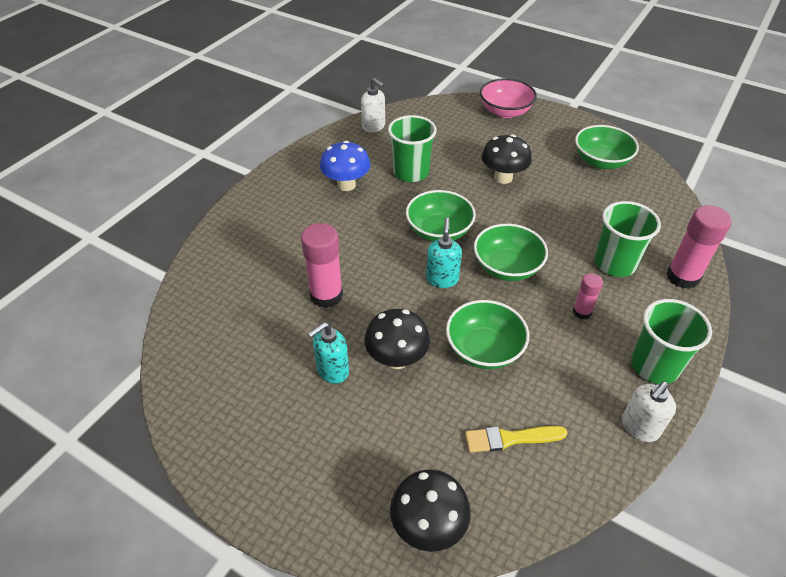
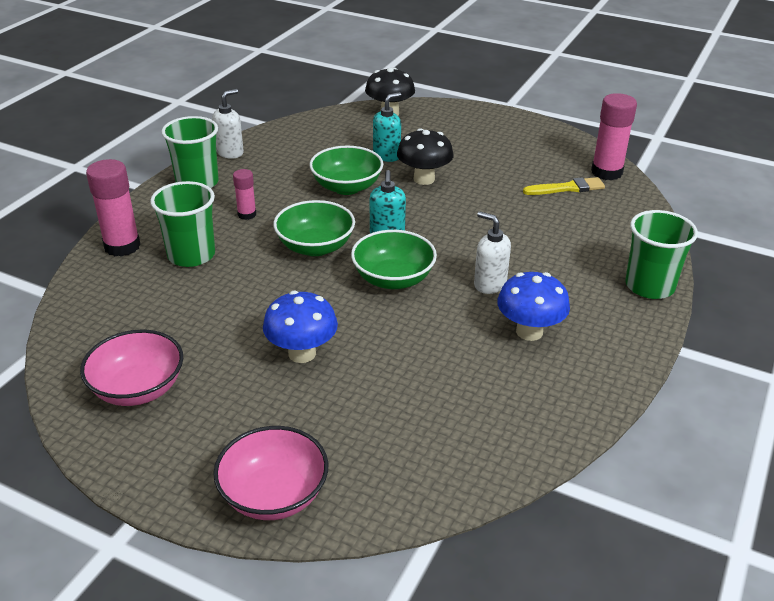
camera: 175 degrees right, 10 degrees down
(326, 295) = (504, 217): pink glue stick -> pink glue stick (606, 172)
(332, 371) = (477, 171): turquoise soap dispenser -> turquoise soap dispenser (387, 155)
(374, 127) = (522, 441): white soap dispenser -> white soap dispenser (489, 284)
(411, 172) = (440, 355): green cup -> green cup (649, 286)
(503, 177) = (302, 353): black mushroom -> blue mushroom
(510, 439) = (331, 145): yellow brush -> yellow brush (567, 188)
(601, 161) = (138, 389): green bowl -> pink bowl

